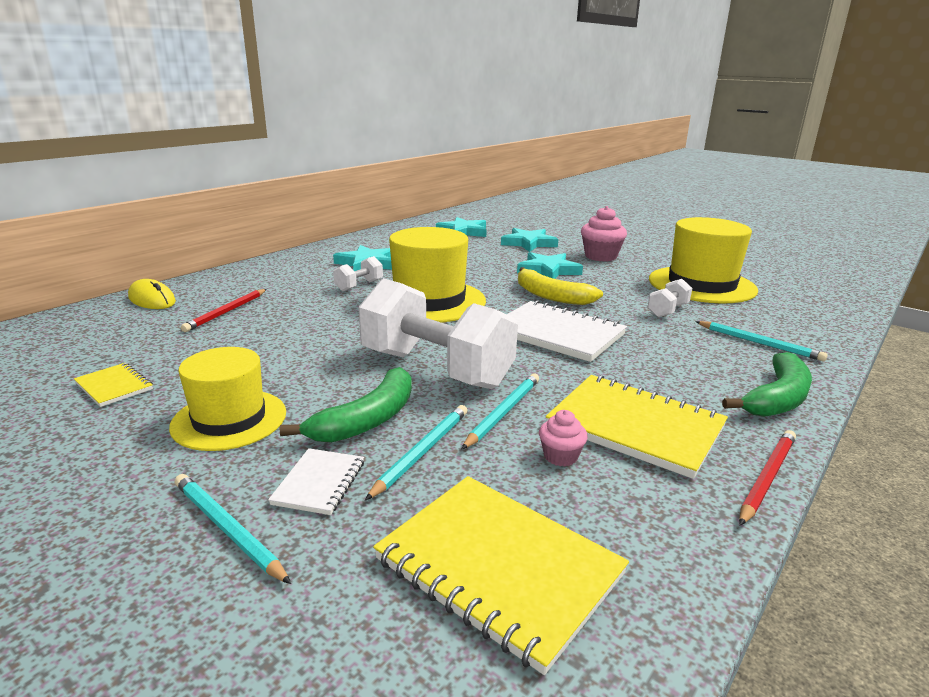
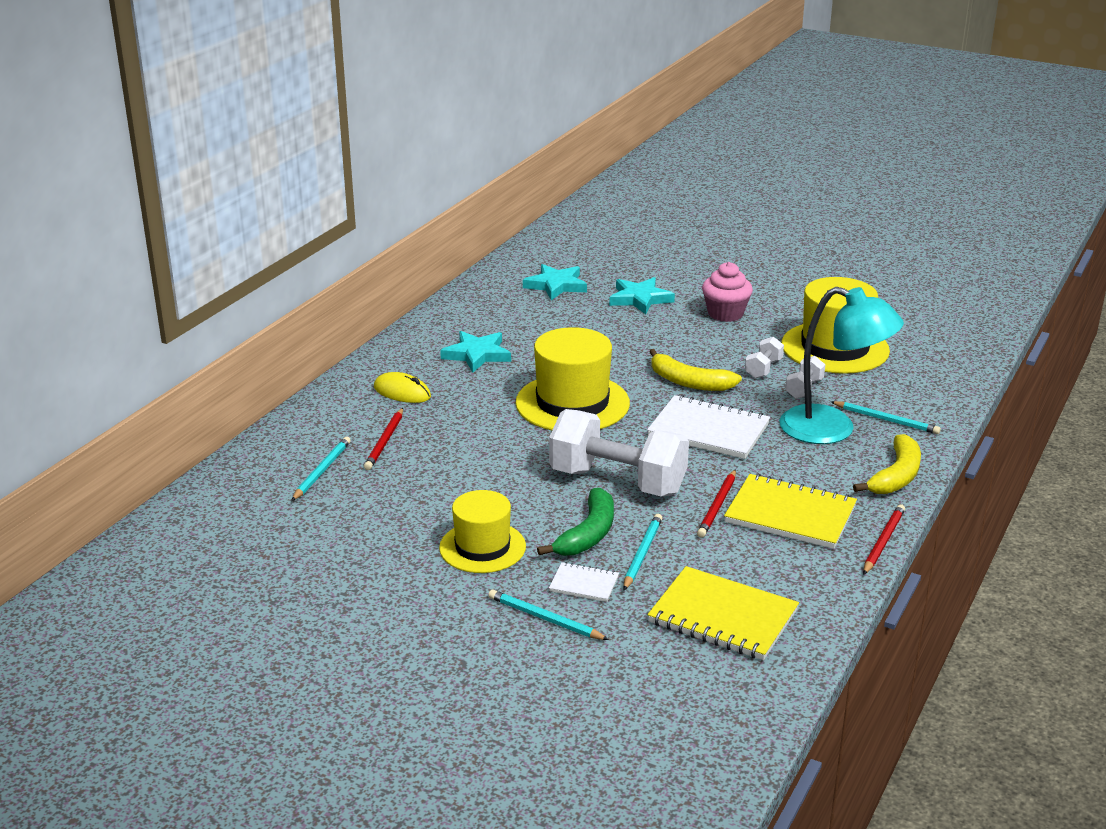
camera: 10 degrees left, 5 degrees up
(114, 386) = (363, 531): yellow notebook -> none
(152, 299) = (295, 434): yellow mouse -> yellow mouse (402, 392)
(319, 483) = (584, 584): white notebook -> white notebook turned 75 degrees counterclockwise
(359, 286) = (490, 390): white dumbbell -> white dumbbell (763, 369)
(503, 412) = (688, 515): turquoise pencil -> turquoise pencil (321, 471)
(543, 406) = (718, 506): none -> red pencil
(548, 270) = (675, 343): turquoise star -> none
(560, 456) = (741, 544): pink cupcake -> none
(696, 346) = (832, 429): none -> turquoise lamp
(777, 398) = (896, 476): green banana -> yellow banana

